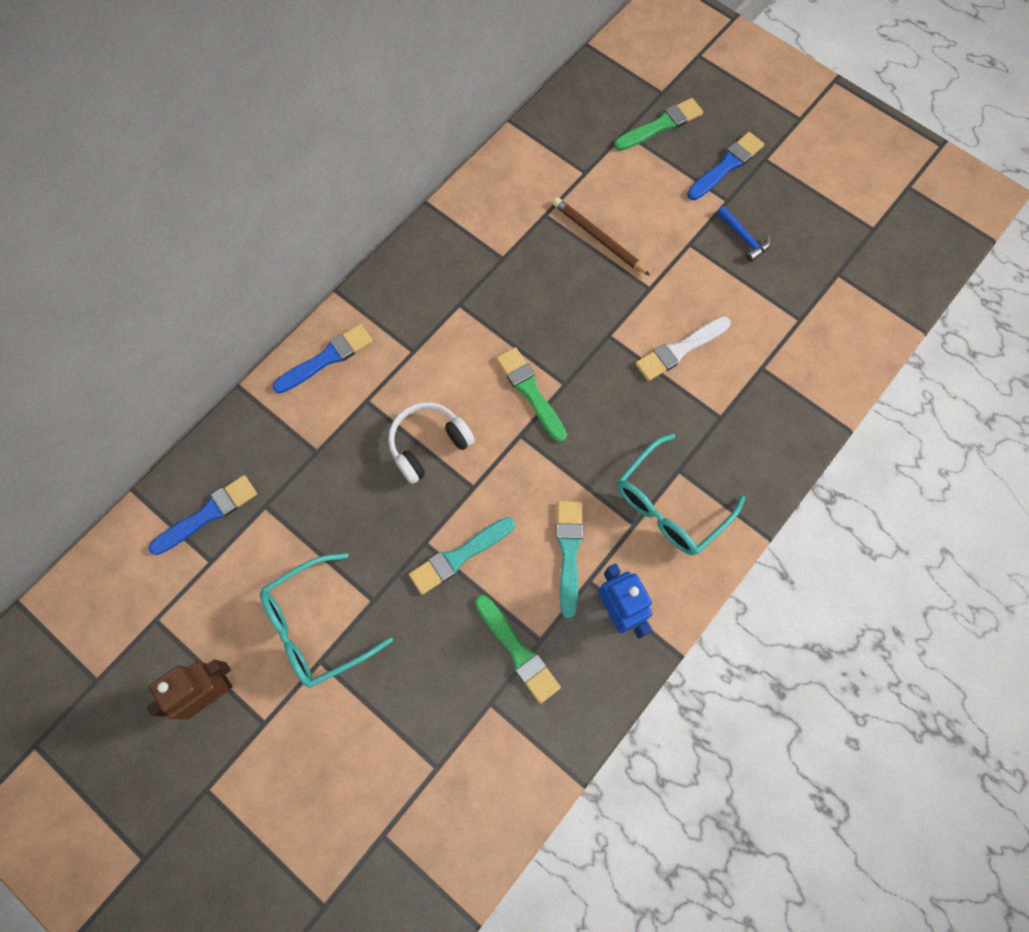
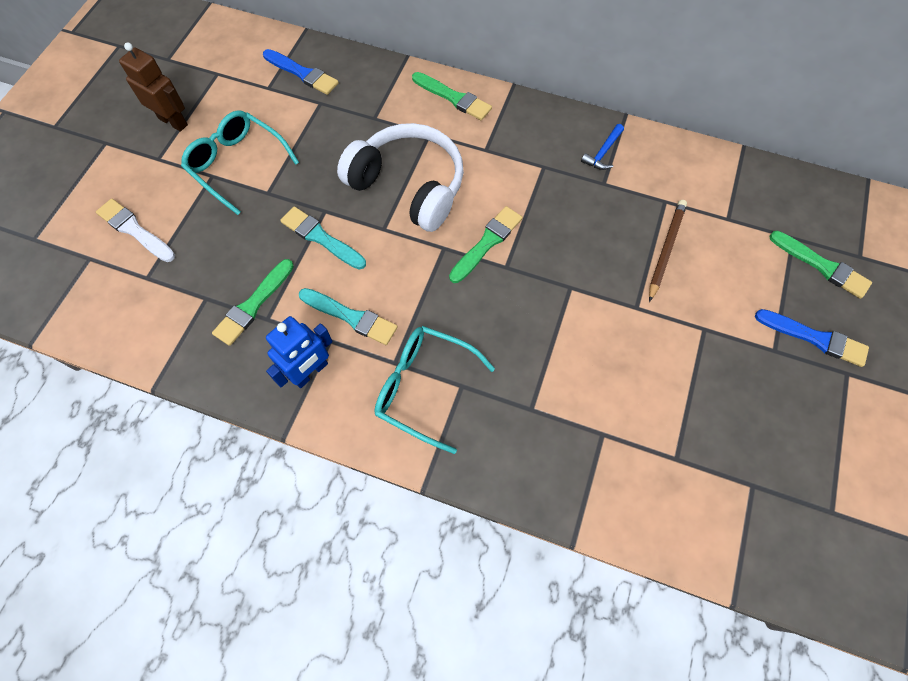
camera: 70 degrees right, 5 degrees down
(327, 358) = (453, 98): blue brush -> green brush
(428, 444) = (409, 186): white headphones -> white headphones, size x1.65
(569, 552) = (351, 317): turquoise brush -> turquoise brush turned 45 degrees clockwise
(680, 350) = (585, 352): white brush -> white brush (134, 230)
(744, 238) = (740, 377): blue hammer -> blue hammer (603, 153)

